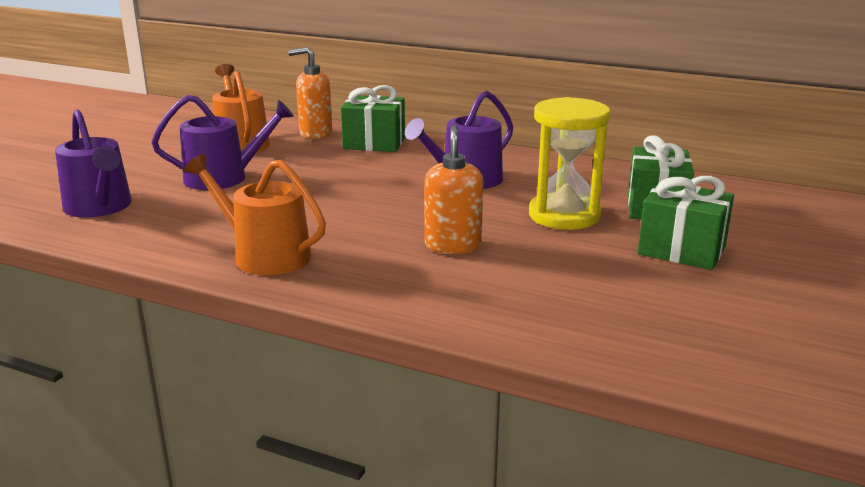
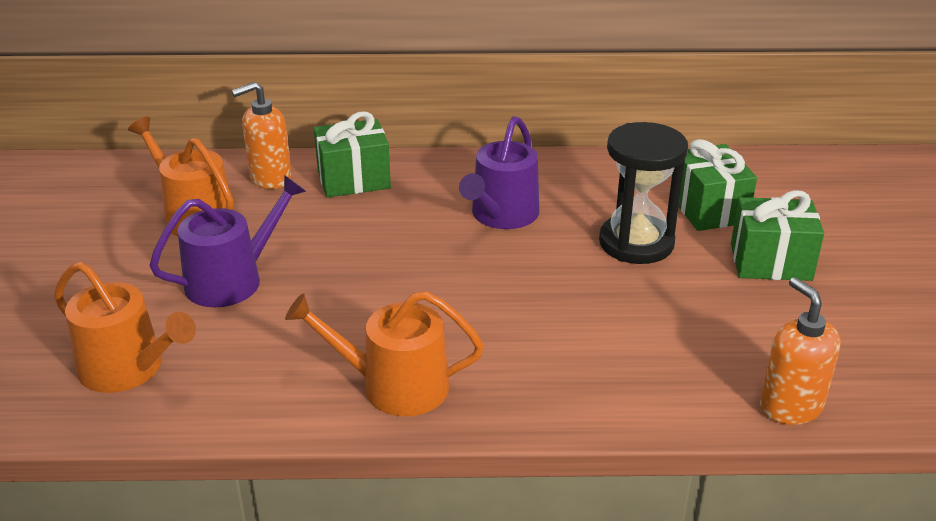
camera: 25 degrees left, 10 degrees up
(100, 207) = (128, 369): purple watering can -> orange watering can
(453, 245) = (568, 315): orange soap dispenser -> orange soap dispenser (790, 406)
(564, 215) = (636, 243): yellow hourglass -> black hourglass

